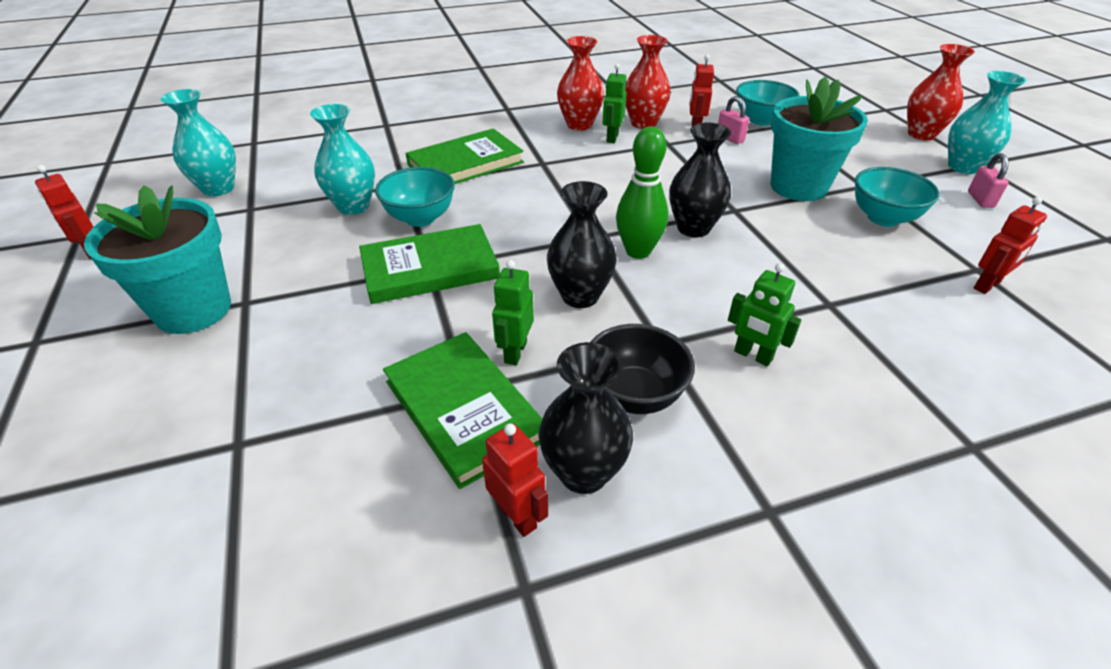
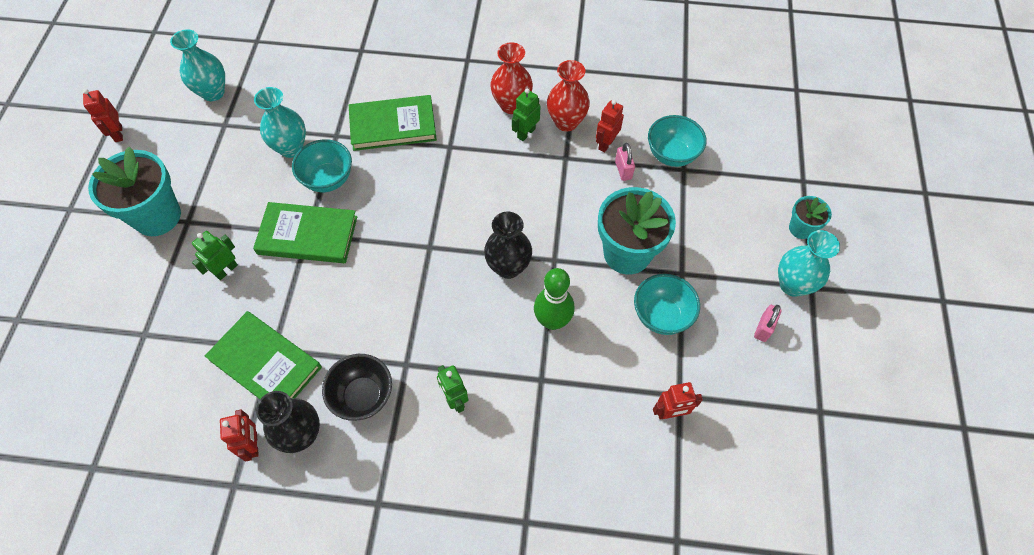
camera: 25 degrees right, 20 degrees up
(464, 409) = (265, 363): green book -> green book turned 45 degrees counterclockwise
(515, 352) = (317, 332): green robot -> green robot (226, 270)
(580, 296) = (385, 301): black vase -> none
(638, 251) = (452, 275): green bowling pin -> green bowling pin (552, 321)
(921, 134) = (800, 228): red vase -> turquoise flower pot

